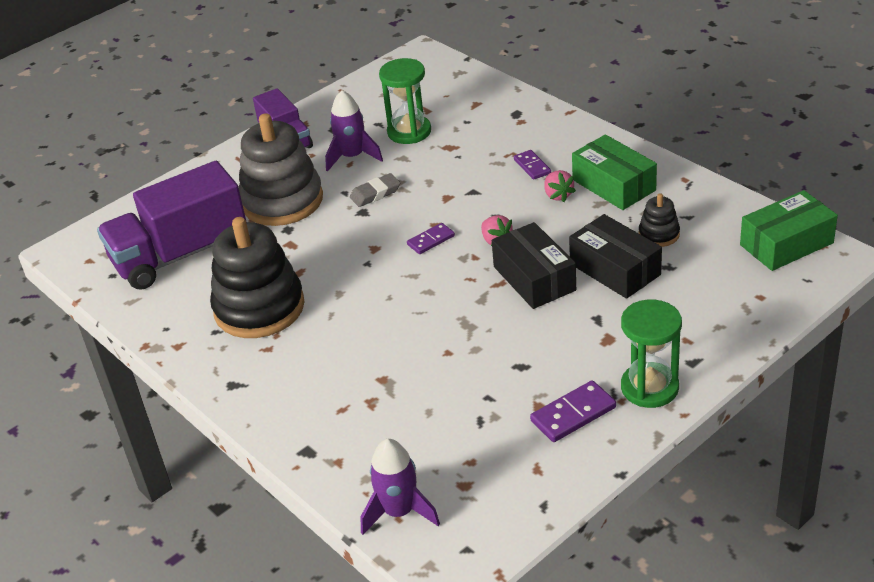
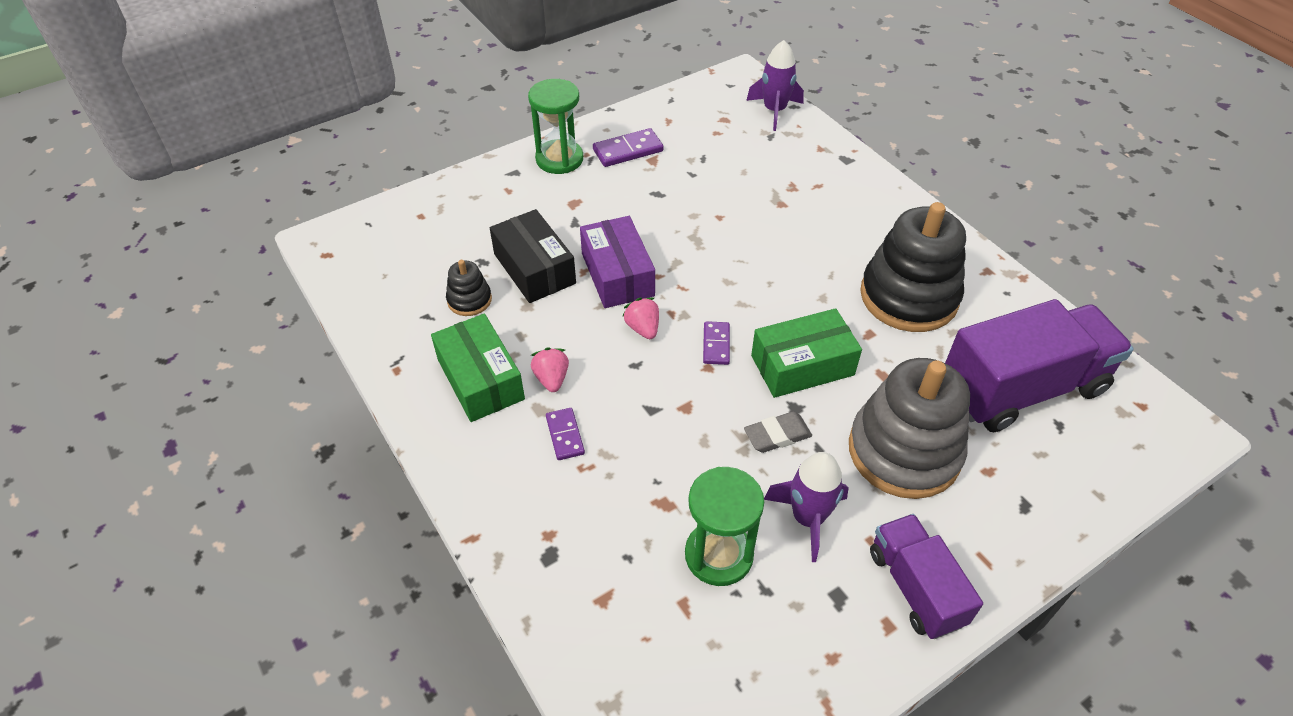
camera: 175 degrees left, 10 degrees up
(431, 240) = (716, 344): purple domino -> purple domino turned 60 degrees counterclockwise
(534, 278) = (617, 274): black box -> purple box
(786, 244) = (356, 263): green box -> green box (802, 365)

